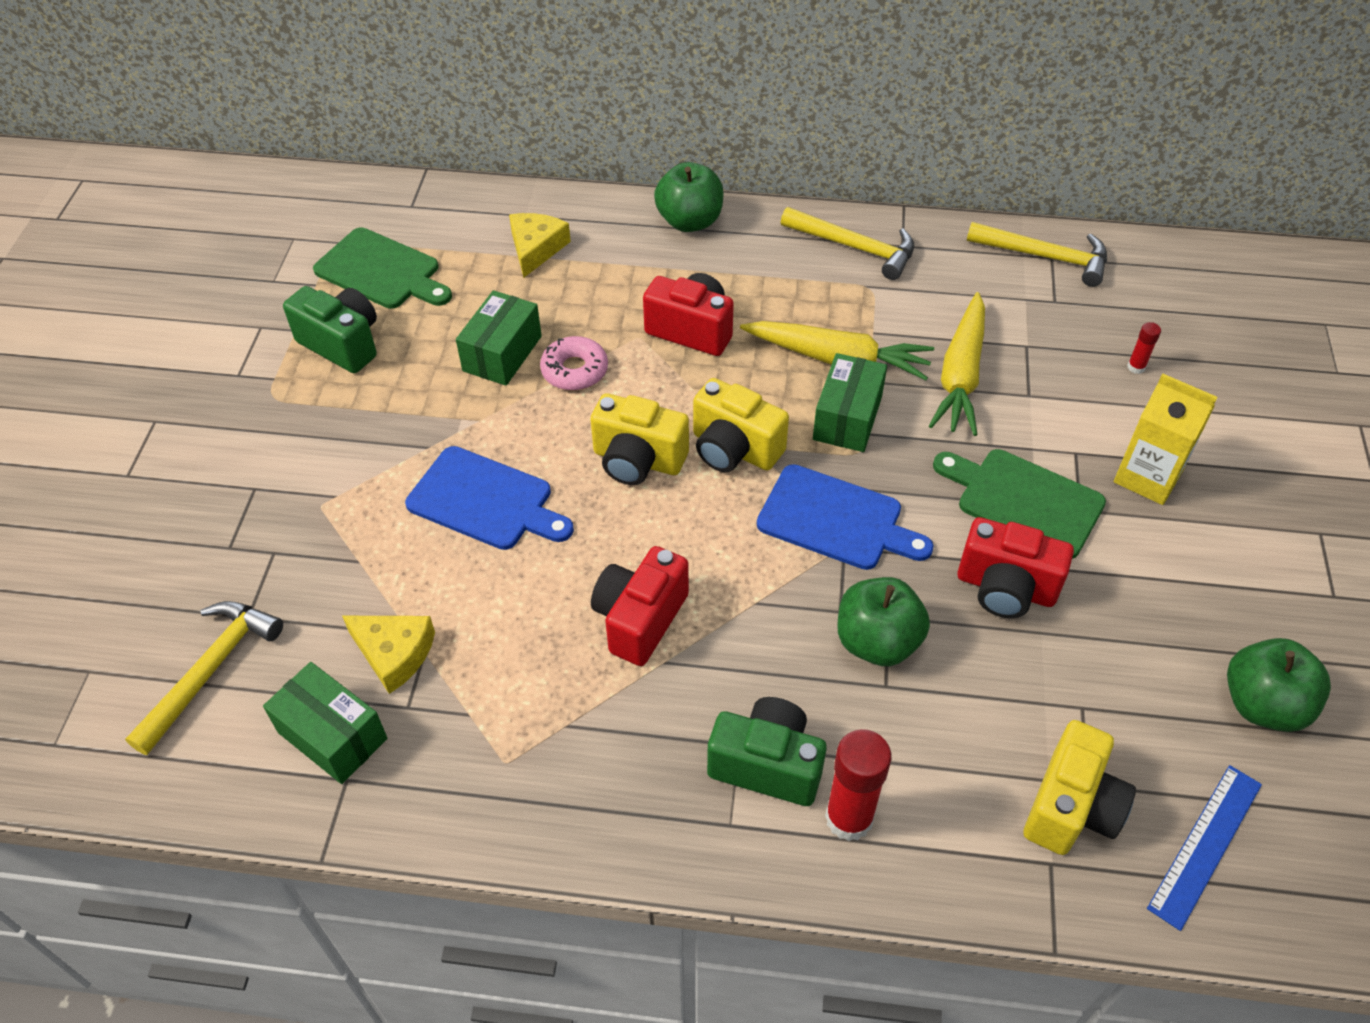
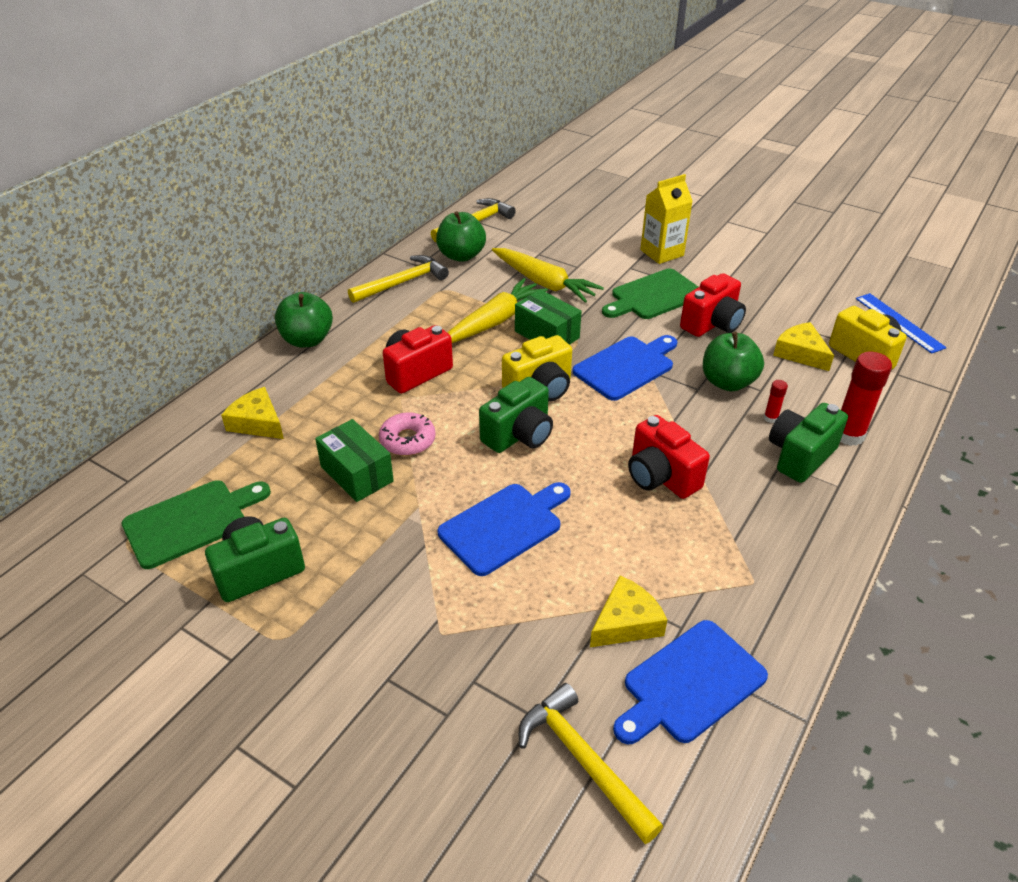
camera: 65 degrees left, 10 degrees down
(332, 735) = (690, 684): green box -> blue cutting board
(638, 460) = (519, 435): yellow camera -> green camera
(1012, 717) = (800, 353): none -> yellow cheese
(1136, 367) = (582, 227): red glue stick -> red glue stick (770, 418)
(1262, 704) = (823, 276): green apple -> green apple (461, 256)

